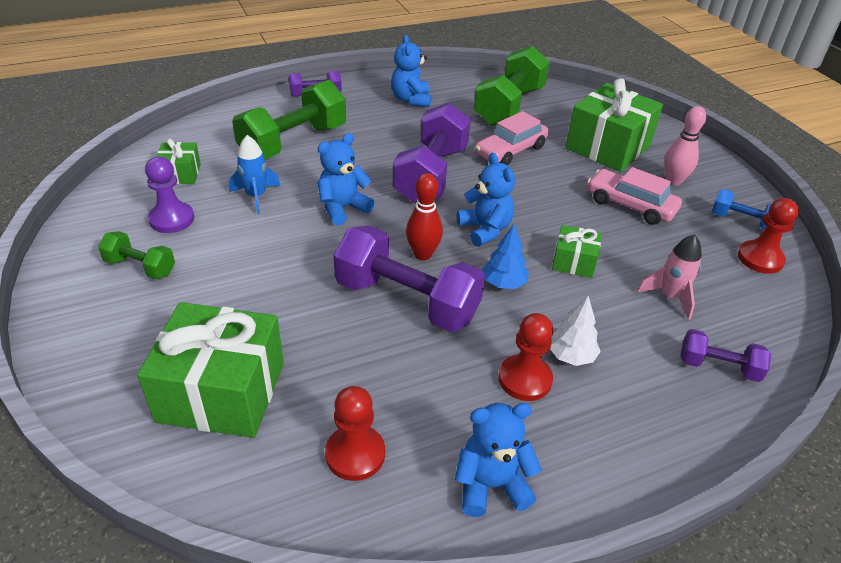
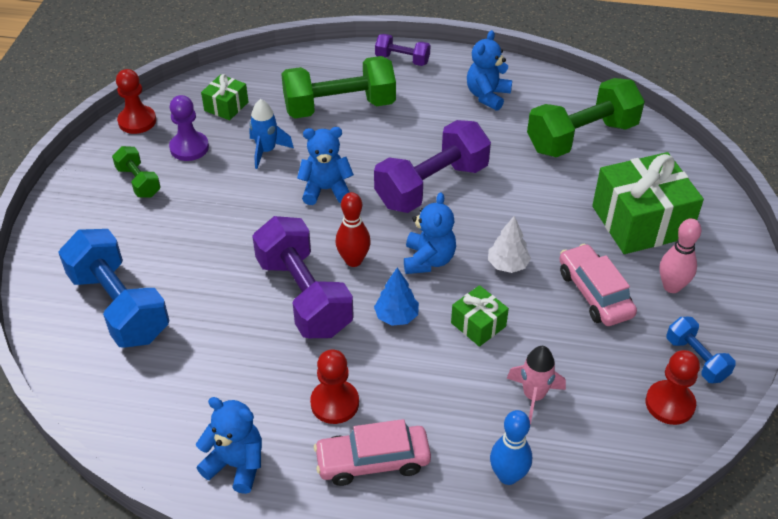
camera: 35 degrees right, 5 degrees up
(221, 392) = (119, 306): green gift -> blue dumbbell
(355, 454) = (167, 394): red pawn -> red pawn (137, 121)
(510, 151) = (532, 188): pink car -> pink car (373, 461)
(571, 356) = (390, 403): white tree -> white tree (507, 265)
(718, 367) = (508, 476): purple dumbbell -> blue bowling pin

